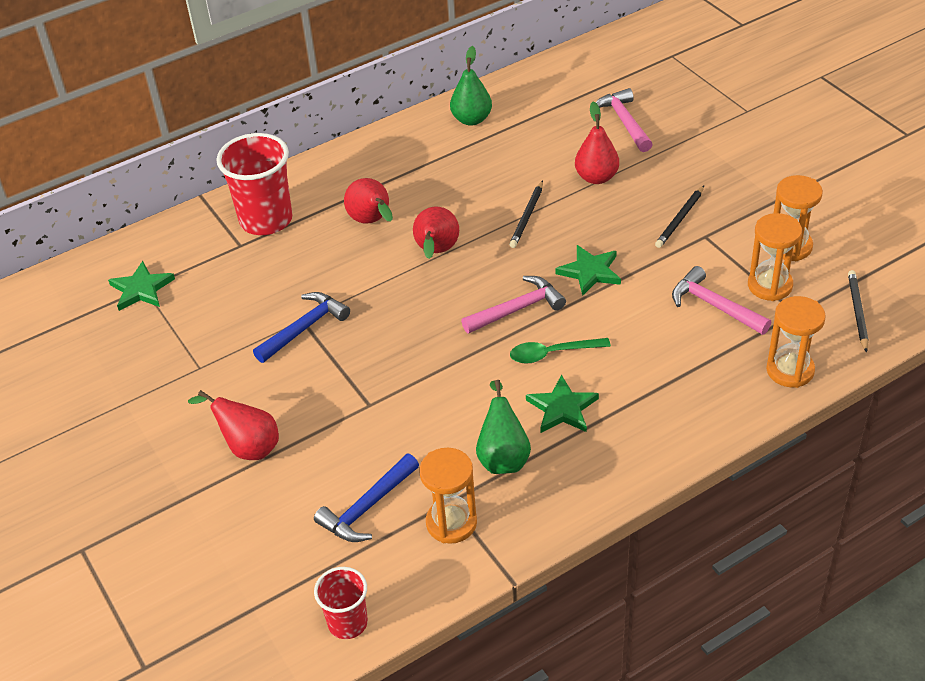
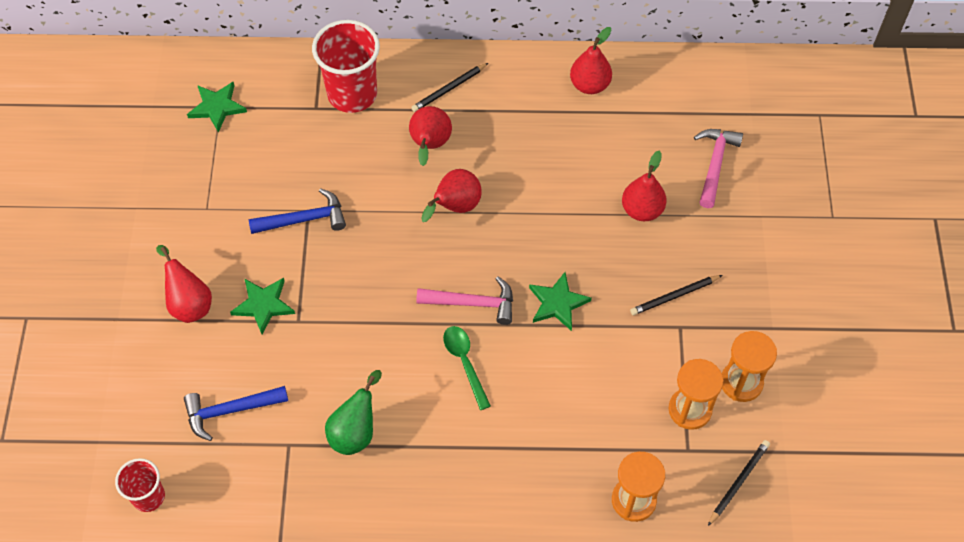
camera: 30 degrees right, 15 degrees up
(451, 523) = (276, 463): orange hourglass -> none
(471, 119) = (589, 85): green pear -> red pear
(527, 216) = (553, 216): black pencil -> black pencil (449, 89)
(552, 353) = (465, 362): green spoon -> green spoon turned 45 degrees clockwise
(562, 408) = (432, 418): green star -> green star (263, 305)
(714, 306) = (627, 400): pink hammer -> none

